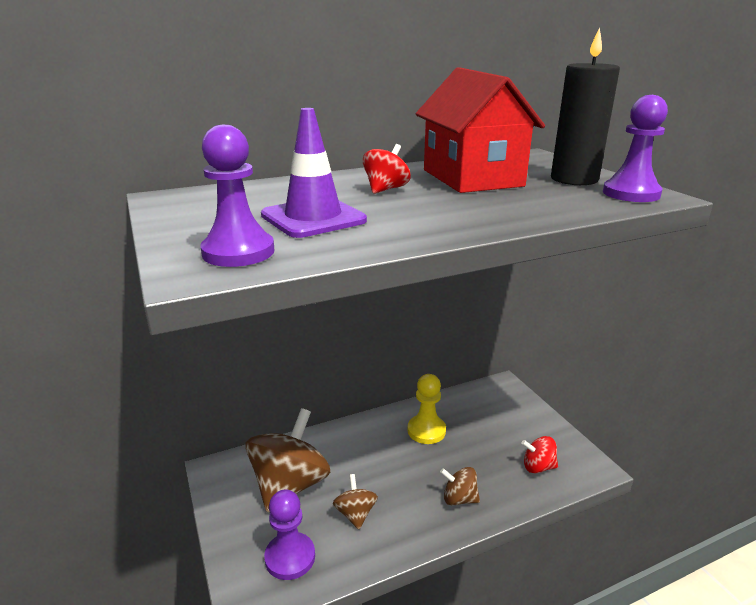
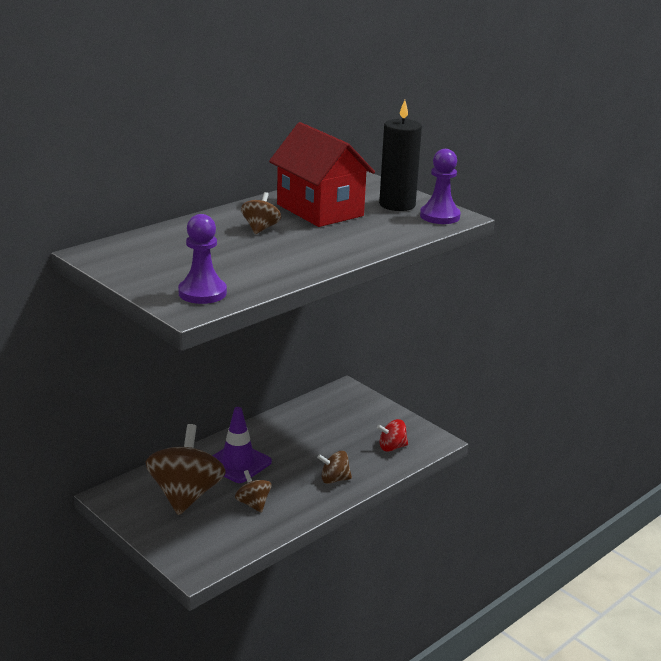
camera: 20 degrees left, 0 degrees up
(290, 557) = (214, 539): purple pawn -> none
(313, 218) = (228, 261): purple traffic cone -> purple traffic cone (238, 463)
(385, 189) = (260, 228): red spinning top -> brown spinning top
(426, 430) = (288, 436): yellow pawn -> none

